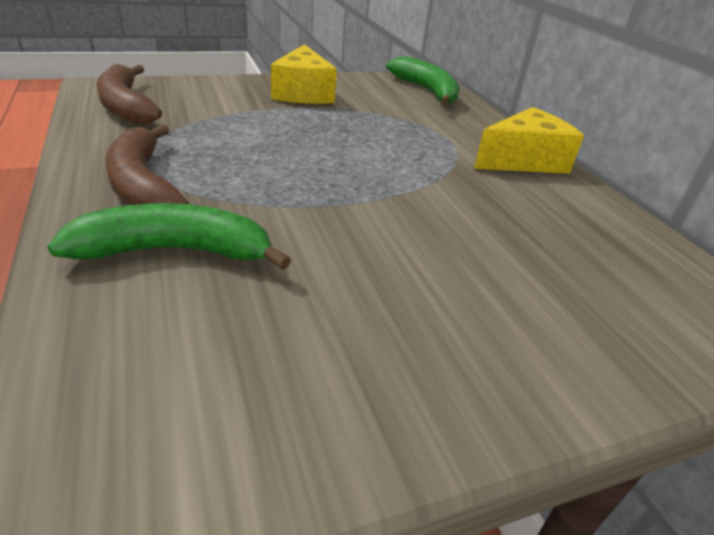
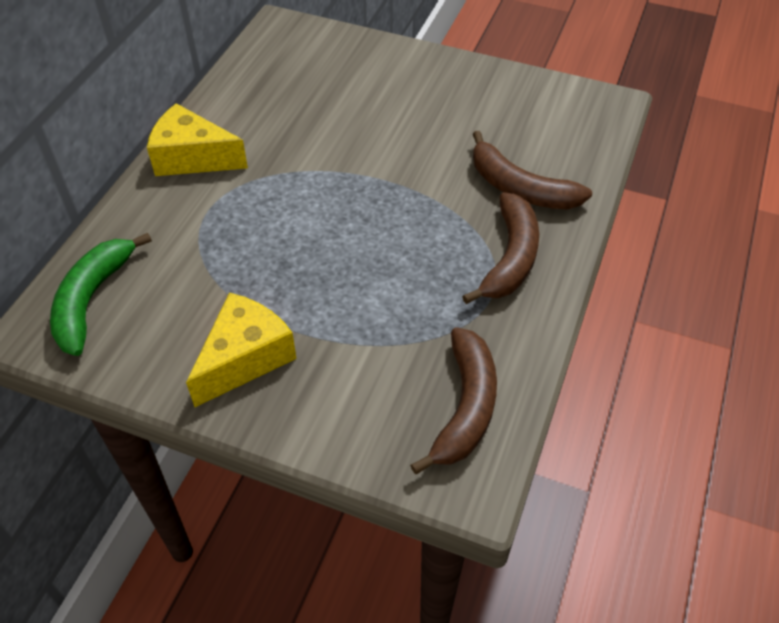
camera: 135 degrees left, 15 degrees up
(176, 251) = (519, 188): green banana -> brown banana

